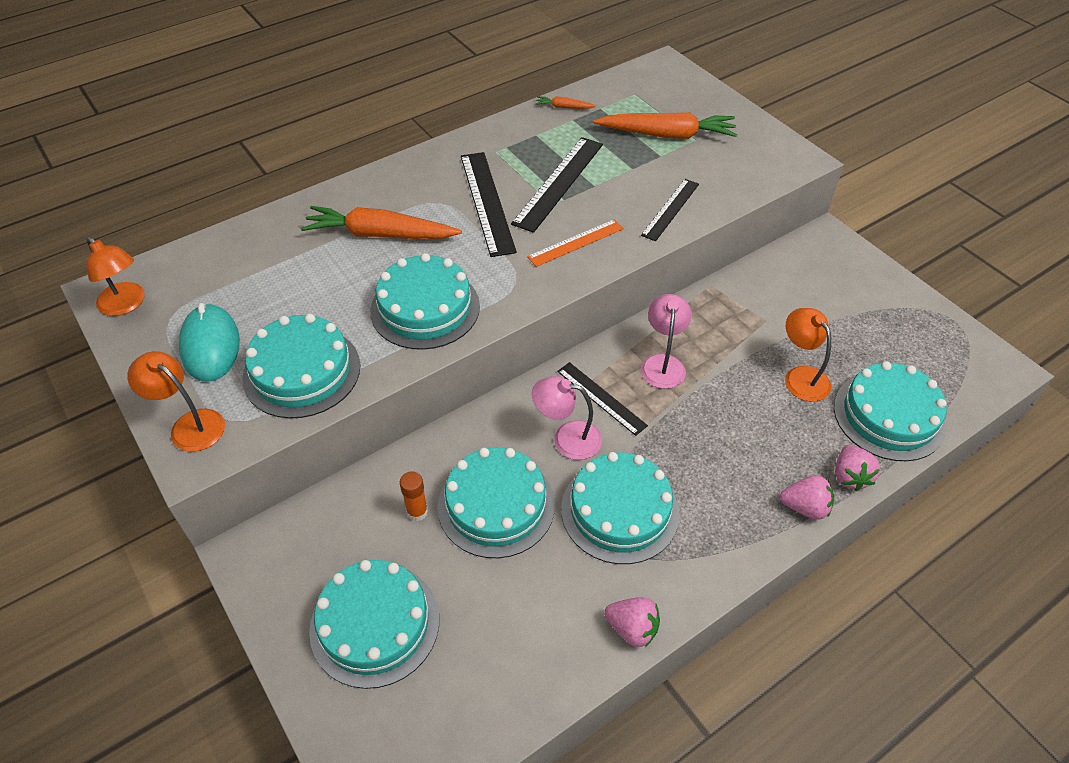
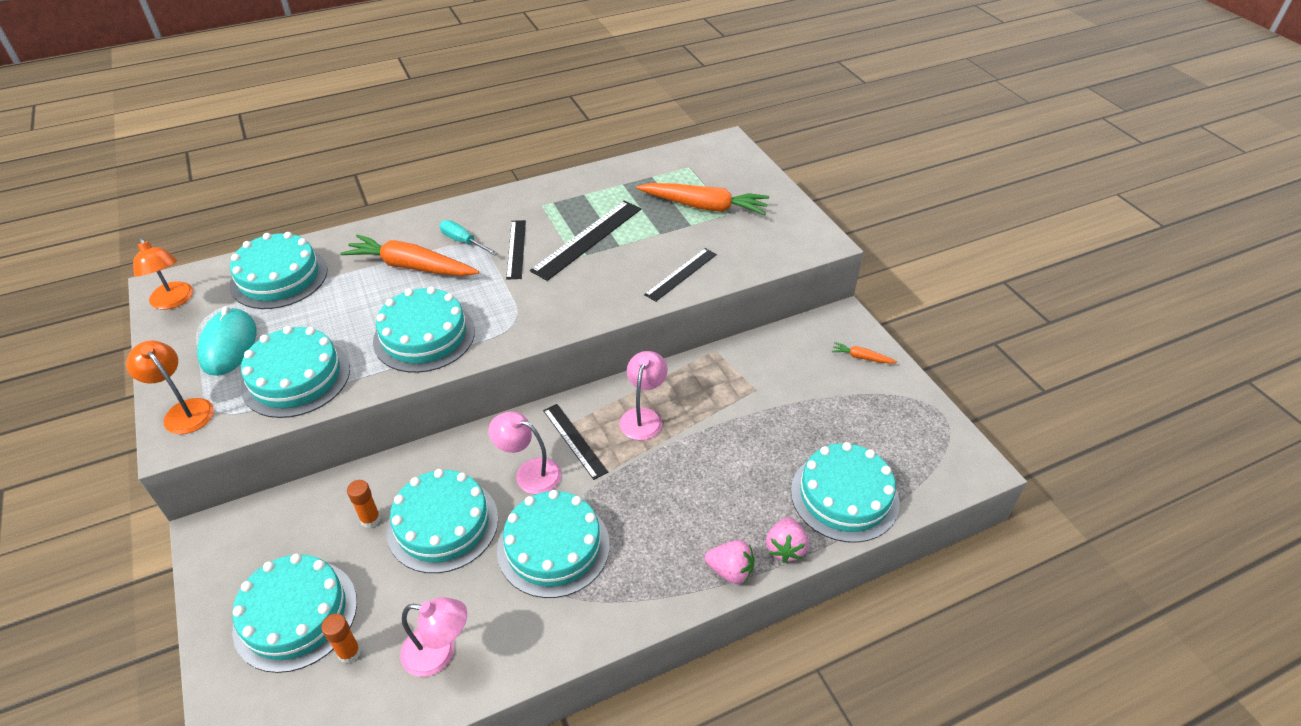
camera: 10 degrees right, 5 degrees down
(237, 264) = (279, 277): none -> turquoise cake
(426, 201) = (463, 241): none -> turquoise screwdriver
(448, 654) = (349, 653): none -> orange glue stick
(487, 202) = (516, 249): black ruler -> black ruler, size x0.63
(542, 638) = (439, 653): none -> pink lamp
(564, 107) = (619, 172): orange carrot -> orange carrot (861, 357)
(576, 243) = (582, 294): orange ruler -> none
(632, 628) = (524, 658): pink strawberry -> none
(801, 376) = (771, 447): orange lamp -> none

